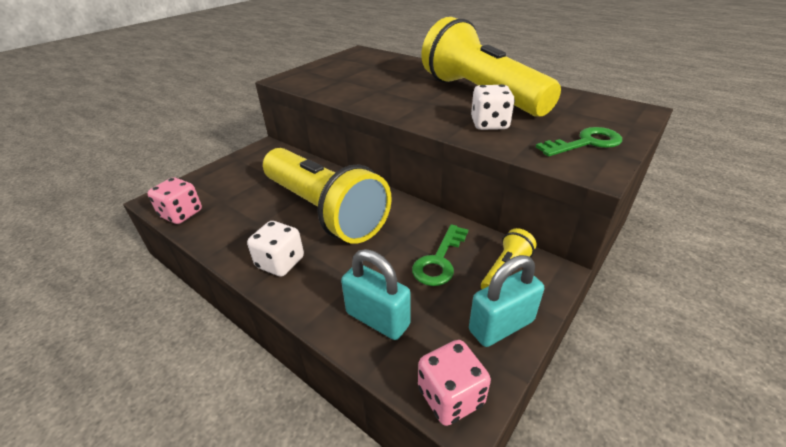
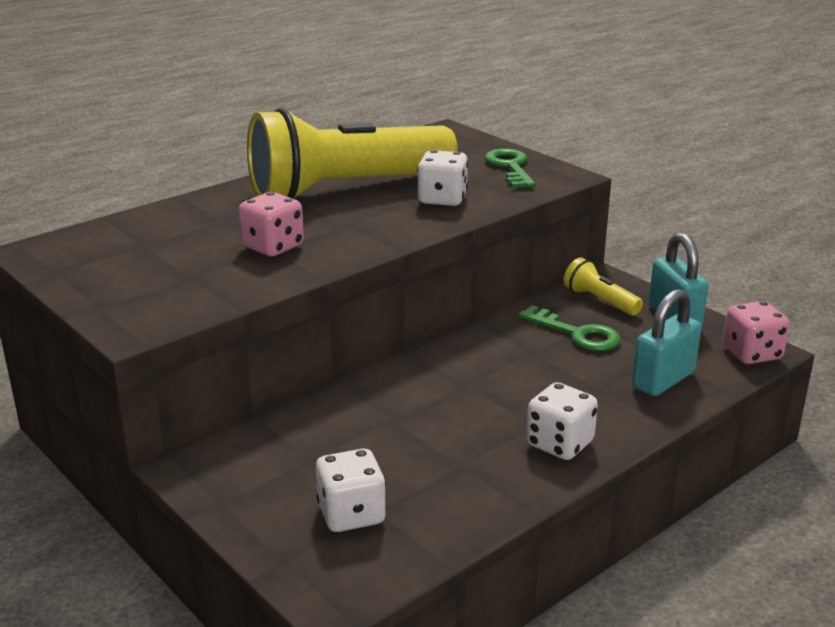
camera: 80 degrees left, 10 degrees down
(181, 214) = (402, 556): pink dice -> pink dice (273, 247)
(220, 194) = (351, 514): none -> white dice
(324, 210) = (448, 405): yellow flashlight -> none

